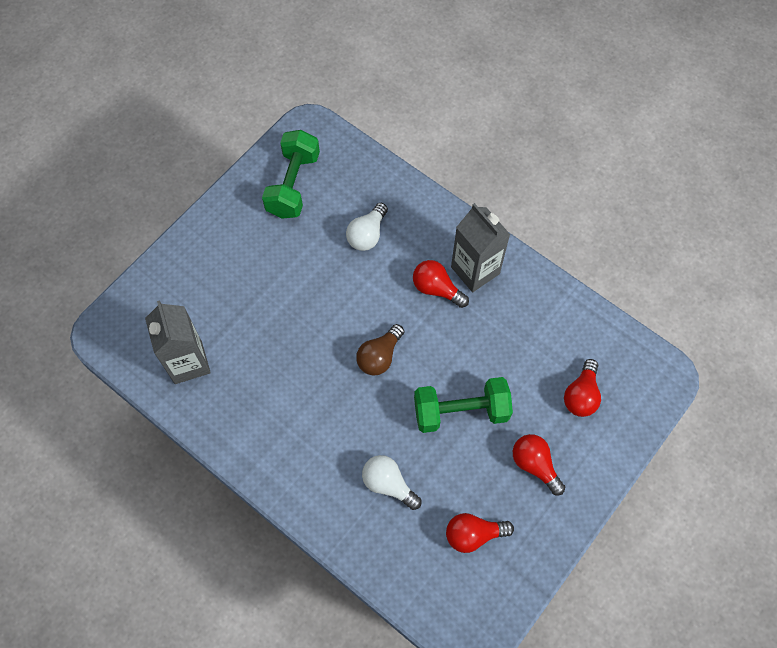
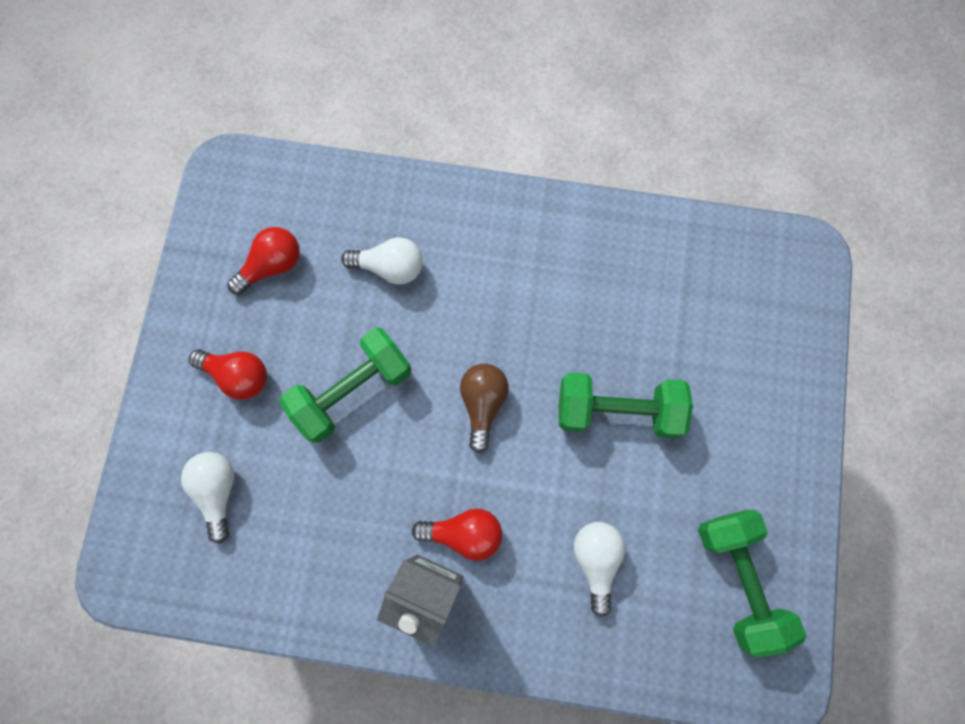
camera: 150 degrees right, 10 degrees up
(188, 362) = (692, 275): grey carton -> none
(297, 307) = (617, 410): none -> green dumbbell
(581, 395) = (218, 491): red light bulb -> white light bulb

